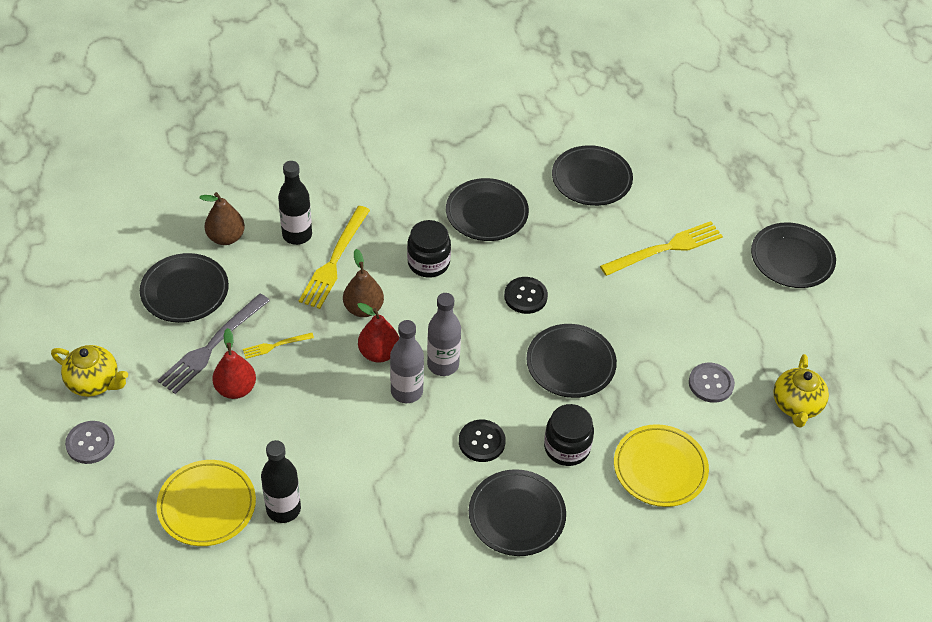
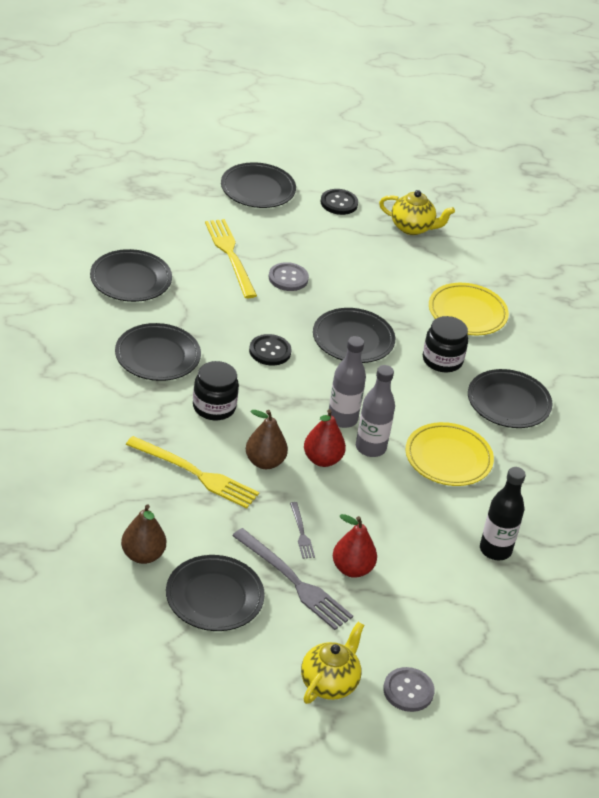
camera: 85 degrees left, 10 degrees down
(207, 506) = (489, 604): yellow plate -> yellow plate (448, 458)
(275, 345) = (301, 533): yellow fork -> grey fork
(297, 235) = (153, 498): black bottle -> none
(481, 442) = (431, 409): black button -> black button (339, 203)
(711, 383) = (385, 266): grey button -> grey button (288, 278)

